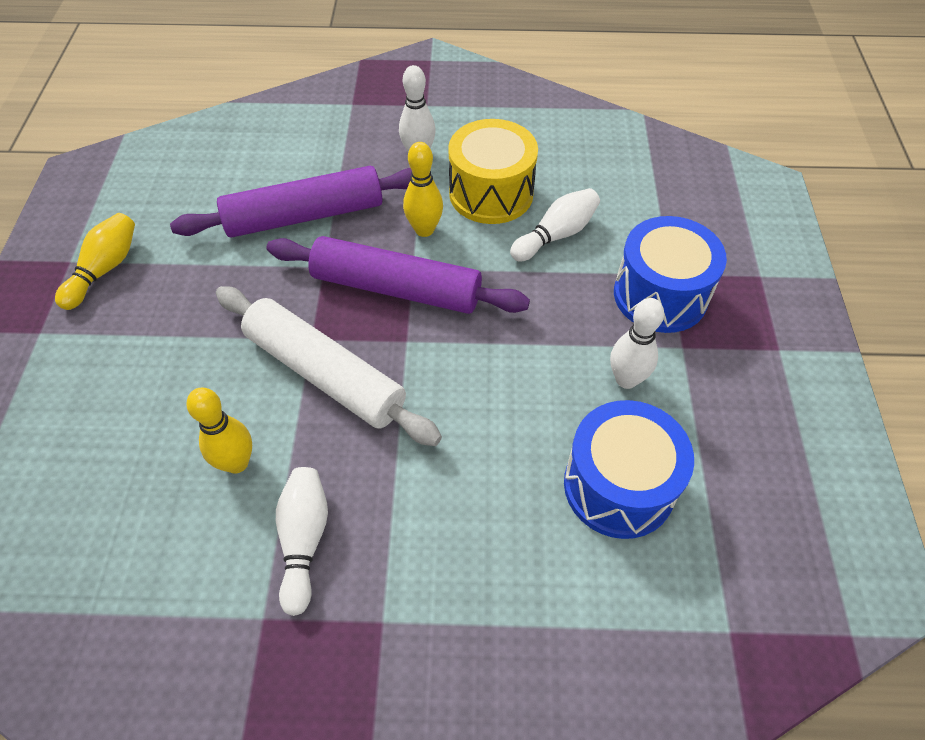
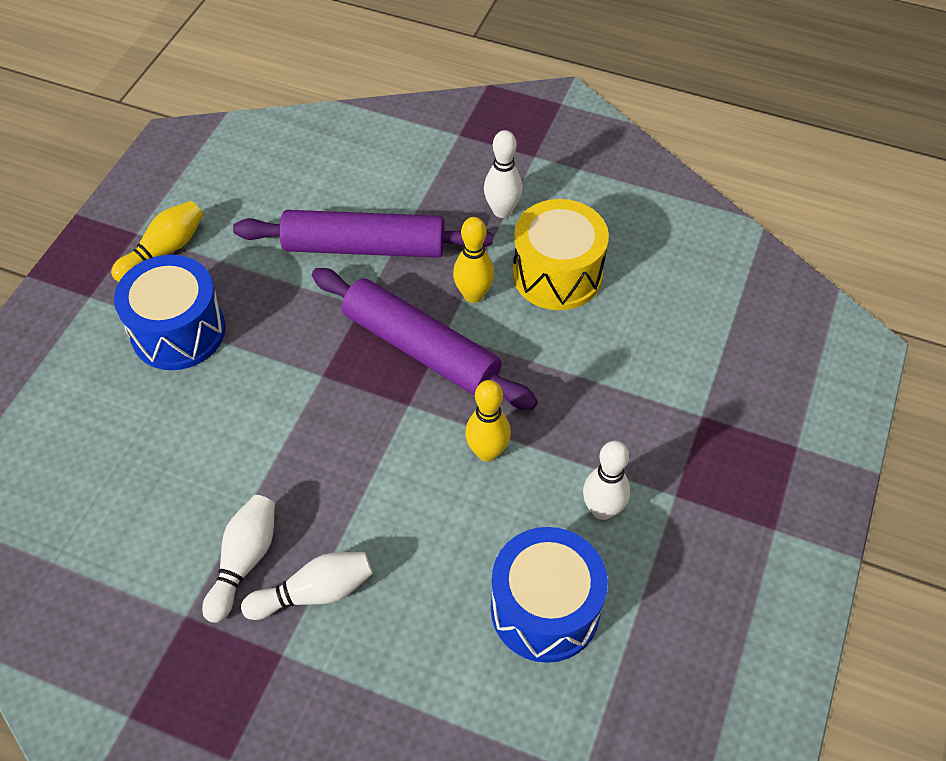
camera: 20 degrees right, 0 degrees up
(237, 463) = (213, 472): yellow bowling pin -> yellow bowling pin (487, 452)
(325, 374) = (321, 414): white rolling pin -> none
(556, 235) = (603, 339): white bowling pin -> white bowling pin (314, 593)
(660, 295) = (679, 434): blue drum -> blue drum (178, 331)

